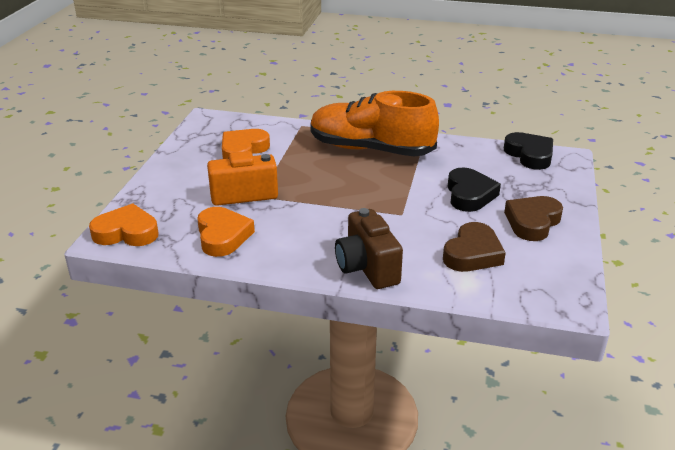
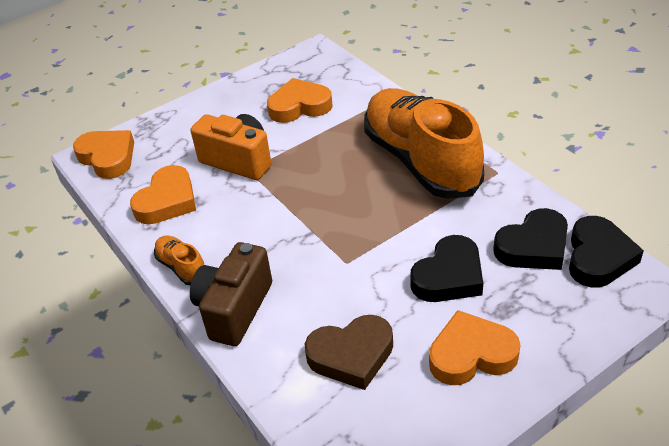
camera: 45 degrees right, 10 degrees up
(294, 265) = (182, 267): none -> orange shoe
(492, 163) = (533, 246): none -> black heart
(532, 222) = (471, 354): brown heart -> orange heart

